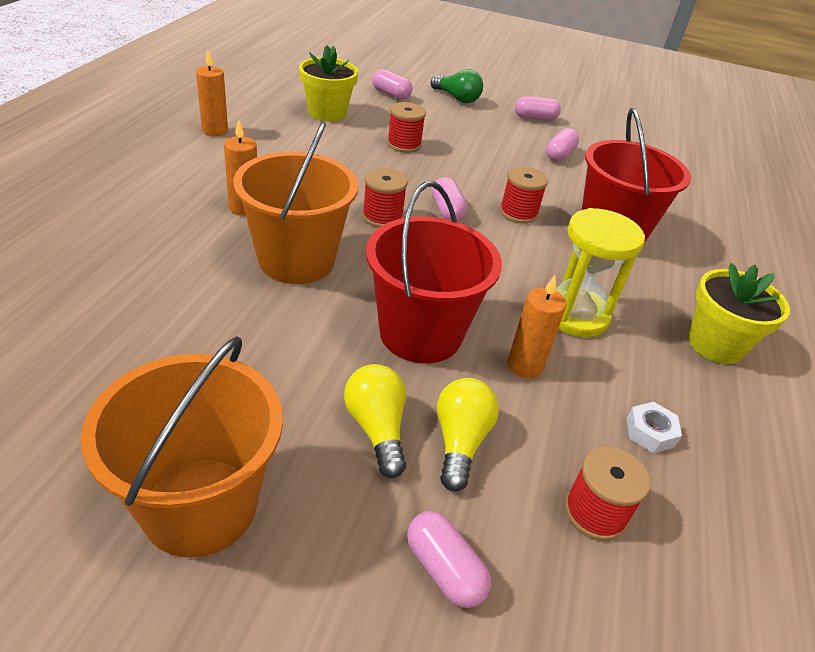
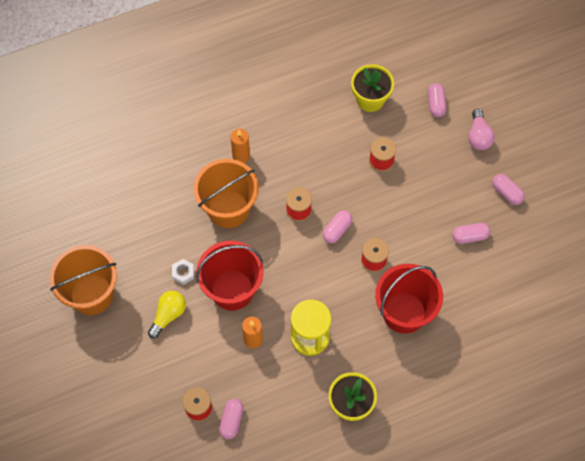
camera: 55 degrees right, 25 degrees up
(215, 131) = (288, 78): orange candle -> none
(444, 569) = (133, 377): pink capsule -> pink capsule (231, 421)
(457, 98) = (478, 136): green light bulb -> pink light bulb
(460, 442) = (189, 345): yellow light bulb -> none
(650, 432) = (259, 406): white nut -> white nut (183, 273)

